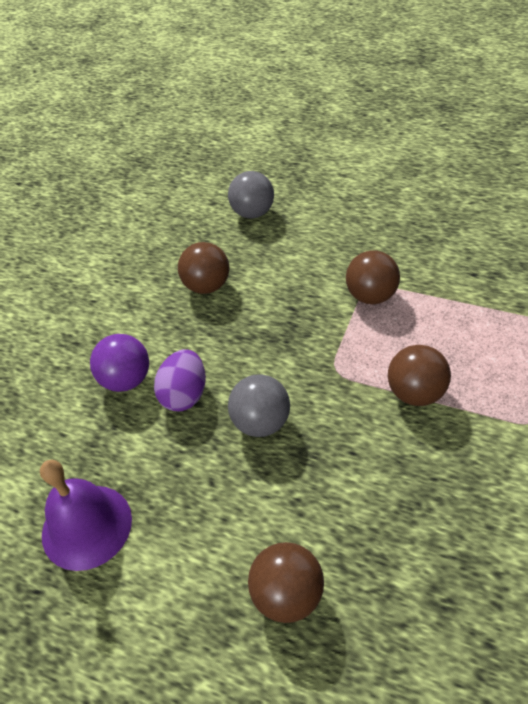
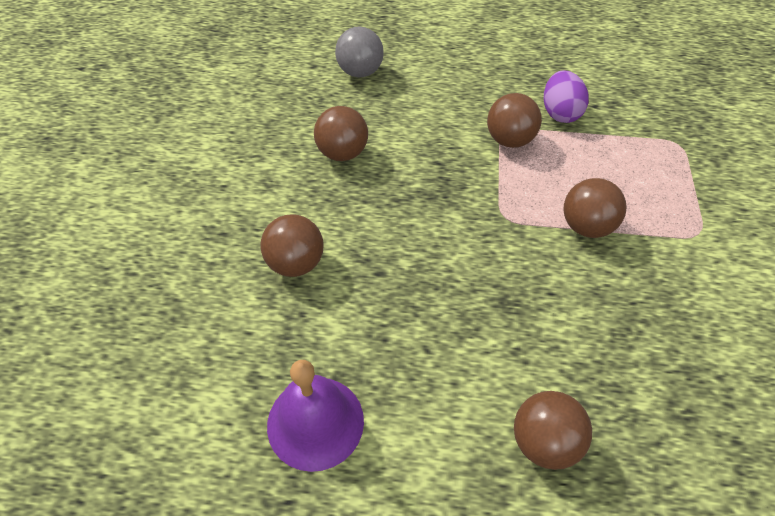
camera: 20 degrees left, 5 degrees up
(126, 380) = (296, 263): purple ball -> brown ball
(184, 395) = (364, 267): purple egg -> purple egg (560, 113)
(261, 423) = (453, 281): grey ball -> none

